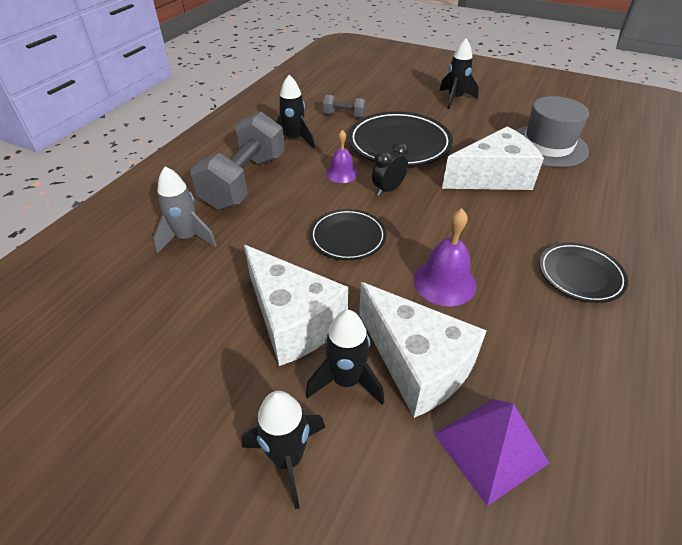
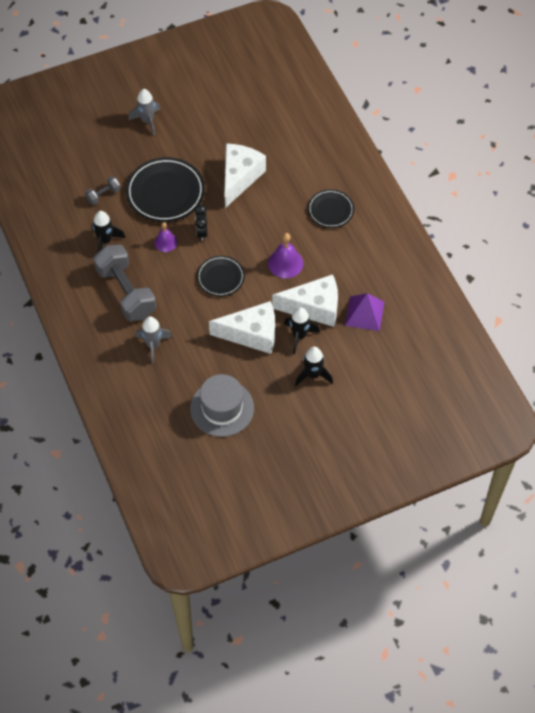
camera: 50 degrees left, 15 degrees up
(455, 99) = (147, 121): black rocket -> grey rocket
(547, 146) = (241, 126): grey hat -> grey hat (222, 408)

